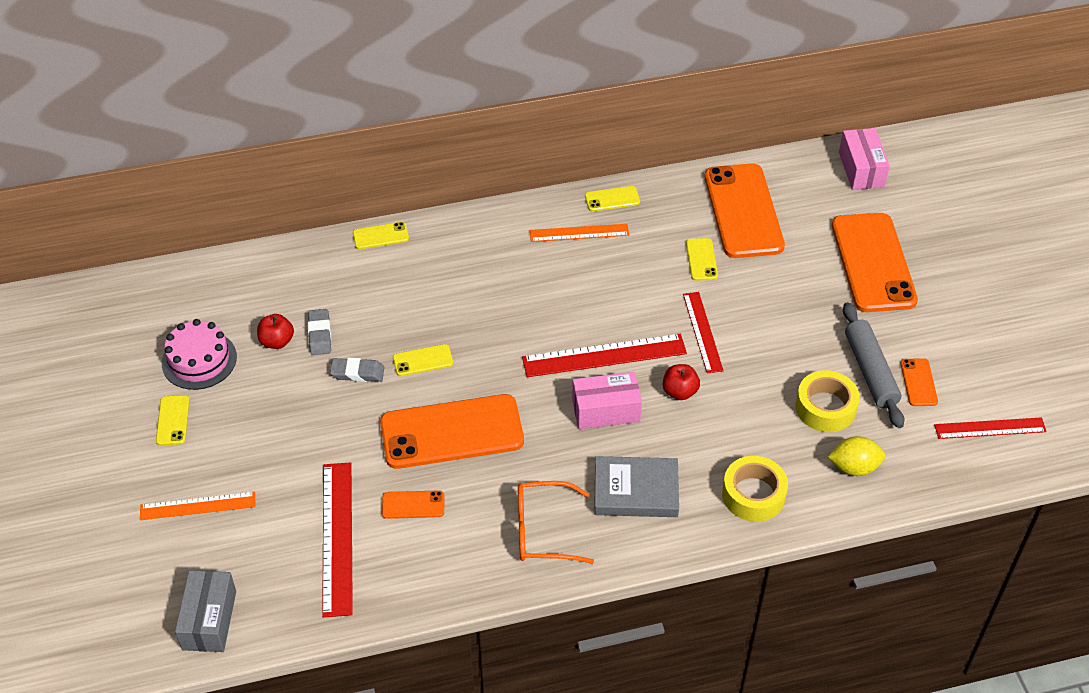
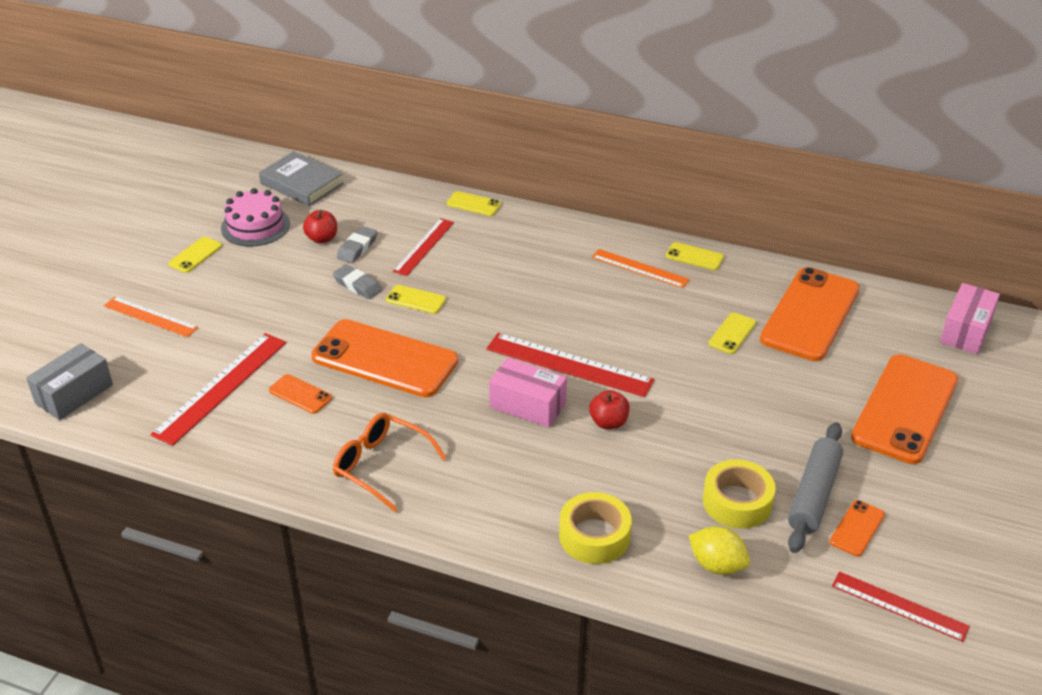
camera: 35 degrees right, 10 degrees down
(636, 491) = (490, 477): grey book -> grey book (302, 184)
(702, 332) = (677, 387): red ruler -> red ruler (424, 246)

